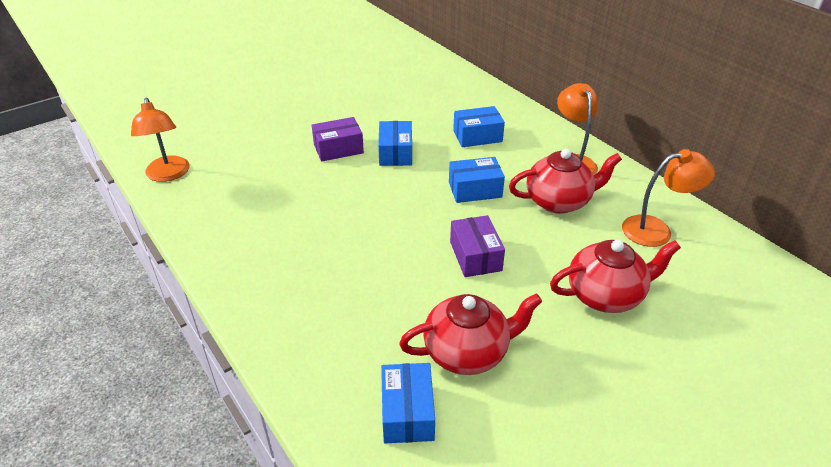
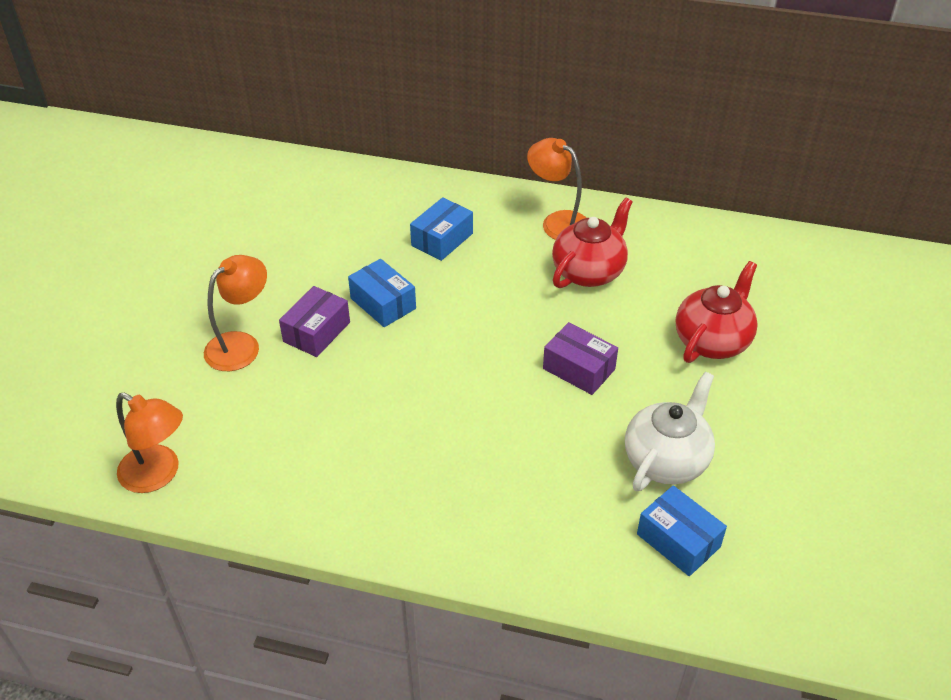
camera: 40 degrees left, 5 degrees up
(467, 352) = (666, 459): red teapot -> white teapot
(475, 189) = (505, 301): blue box -> none
(656, 230) = (690, 255): orange lamp -> orange lamp (241, 345)

